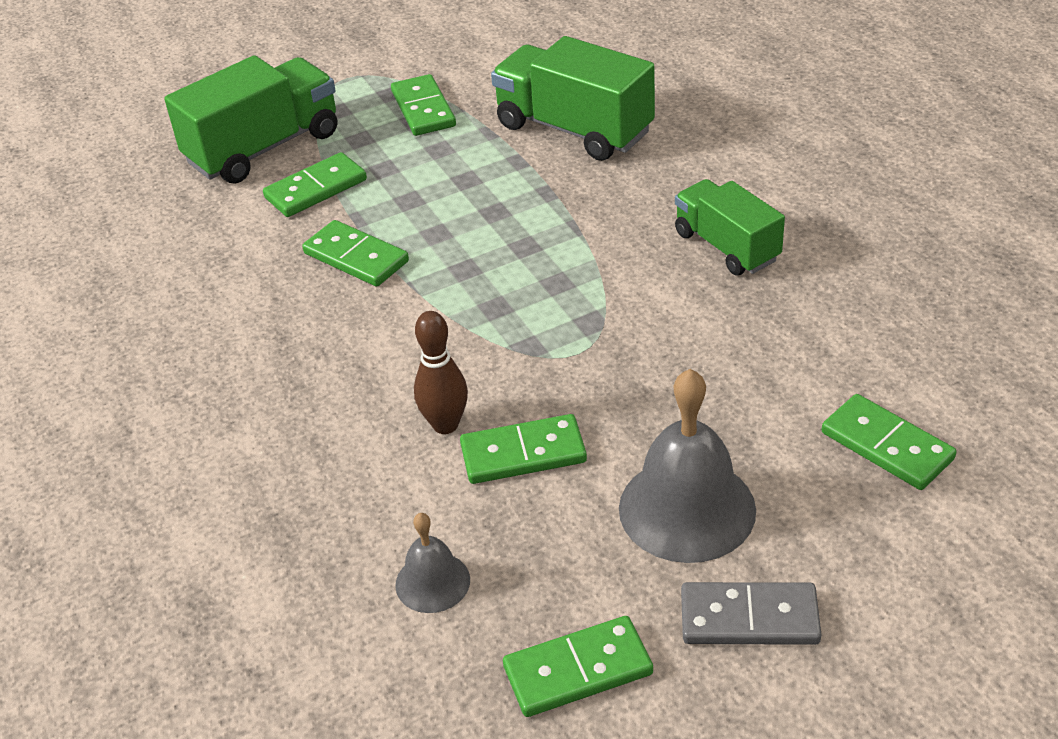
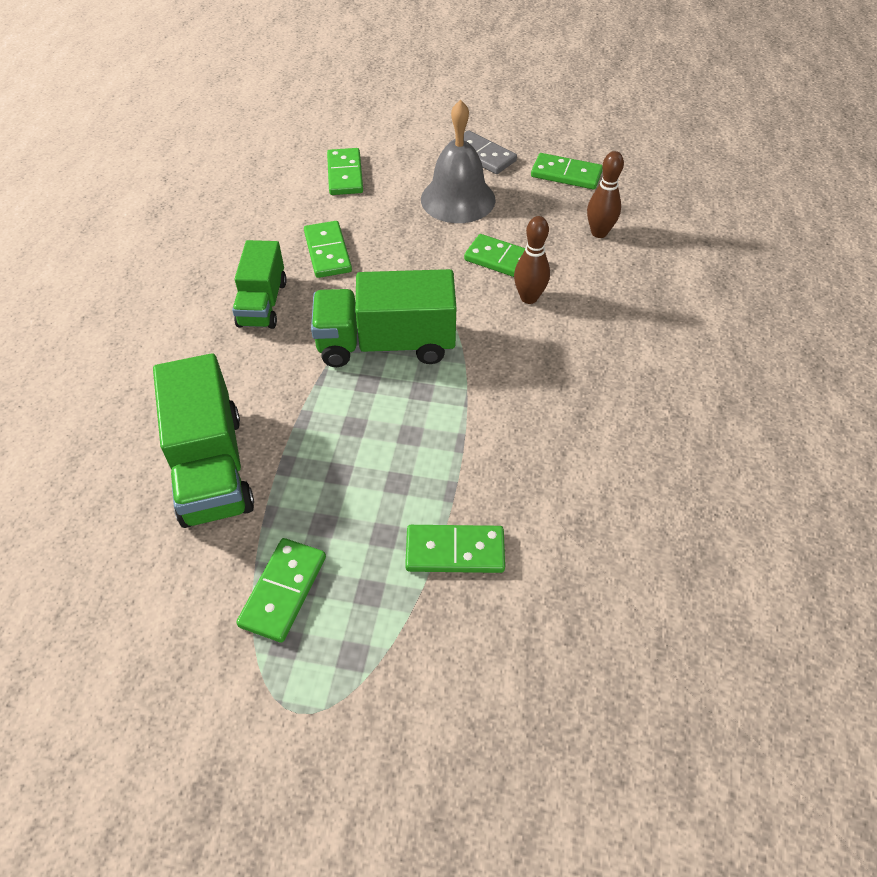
camera: 145 degrees left, 10 degrees up
(264, 148) = (458, 650): green truck -> green truck (386, 344)
(356, 257) = (482, 451): green domino -> green domino (328, 252)
(432, 582) = (599, 233): grey bell -> brown bowling pin

